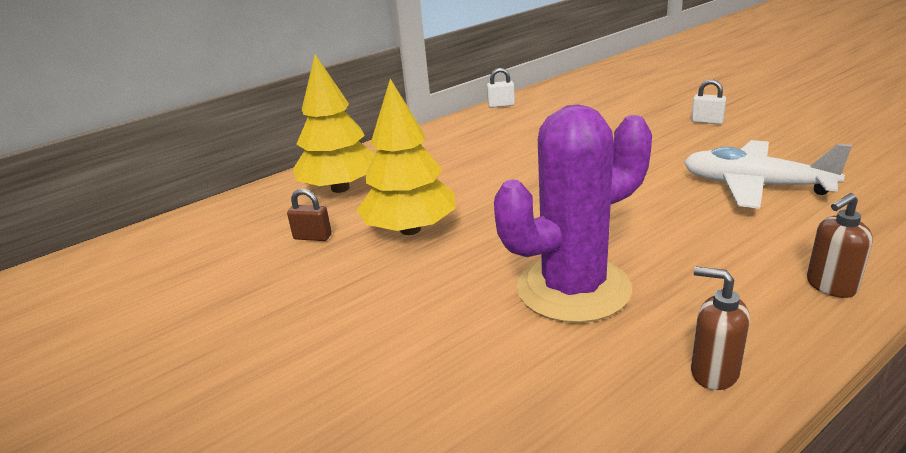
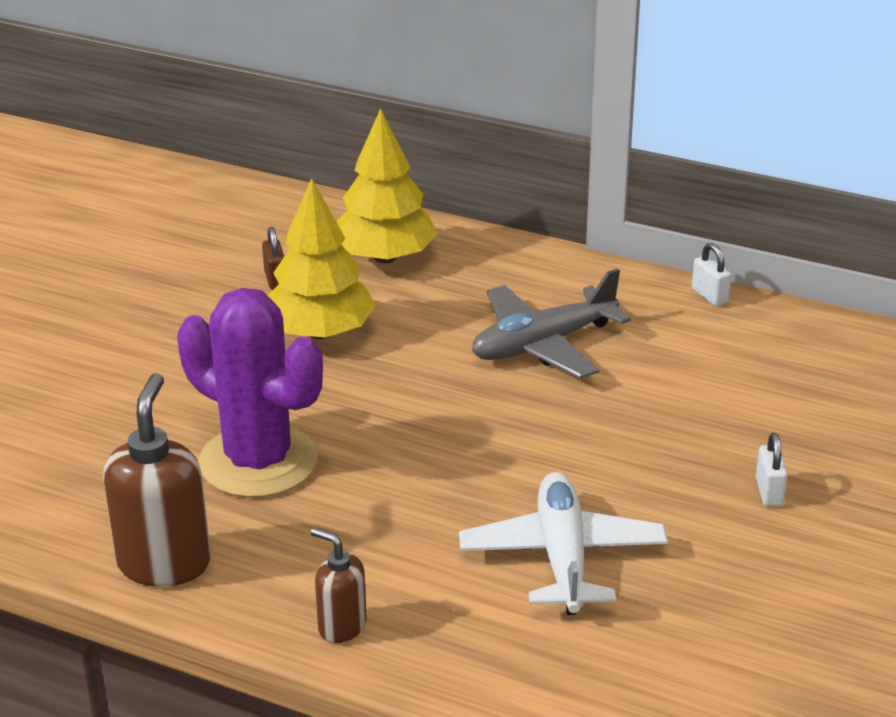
camera: 60 degrees right, 5 degrees up
(507, 154) = (543, 344): none -> grey plane
(713, 372) = (164, 563): brown soap dispenser -> brown soap dispenser, size x1.79

